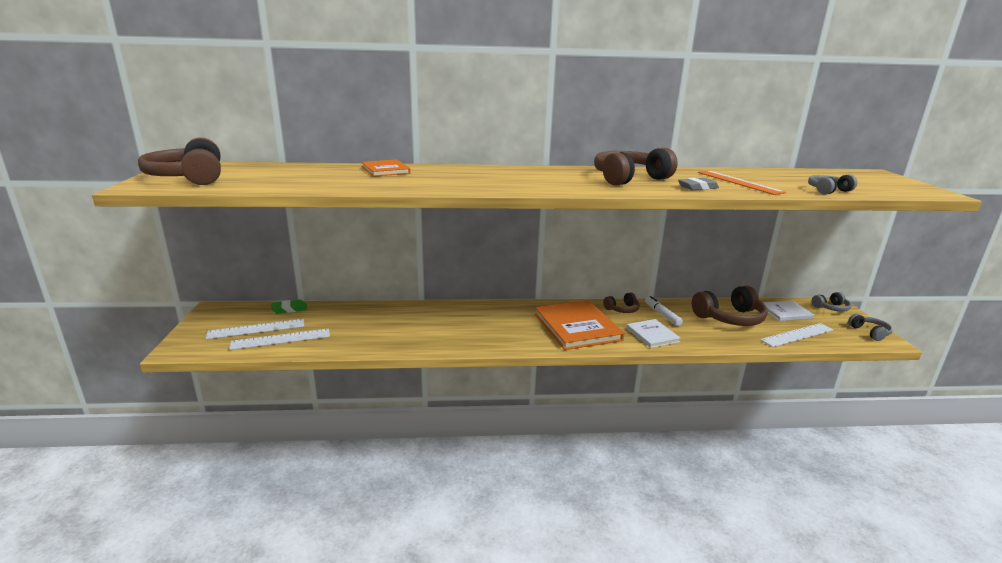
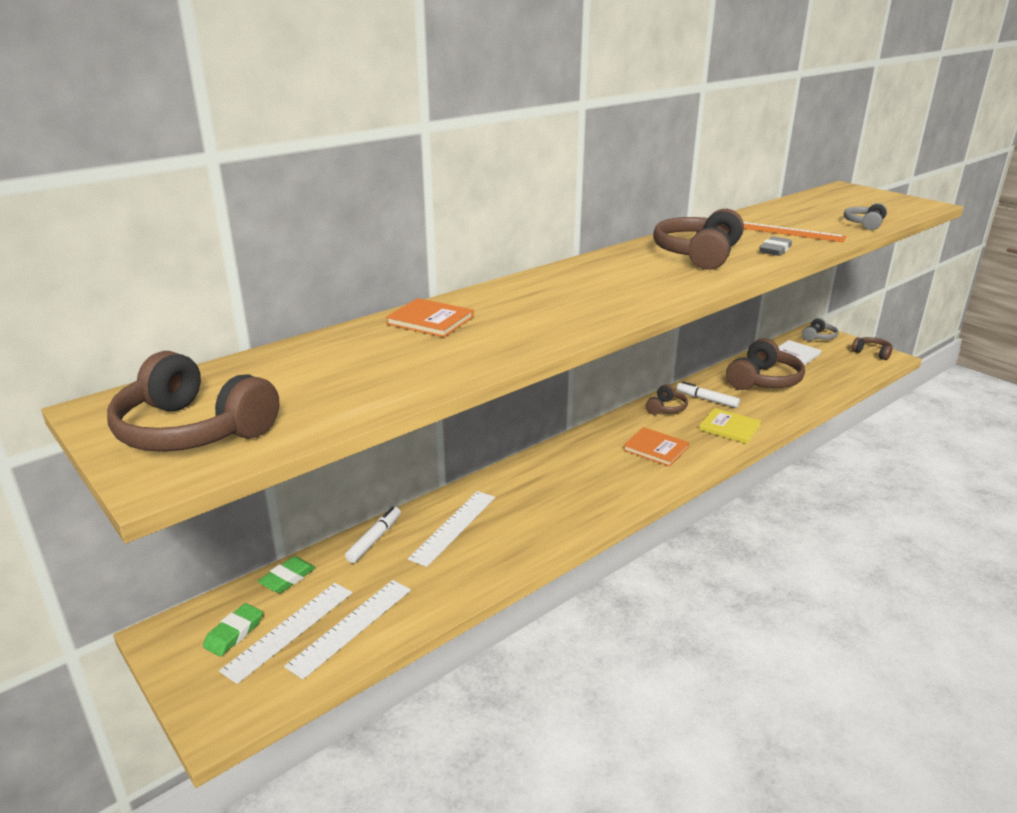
camera: 35 degrees left, 5 degrees up
(236, 320) = (234, 633): none -> green eraser
(350, 309) = (374, 539): none -> white marker
(577, 327) = (655, 449): orange book -> orange book, size x0.55
(652, 335) = (729, 428): white book -> yellow book
(797, 335) = (830, 377): white ruler -> white ruler (453, 527)
(869, 332) = (872, 353): grey headphones -> brown headphones

